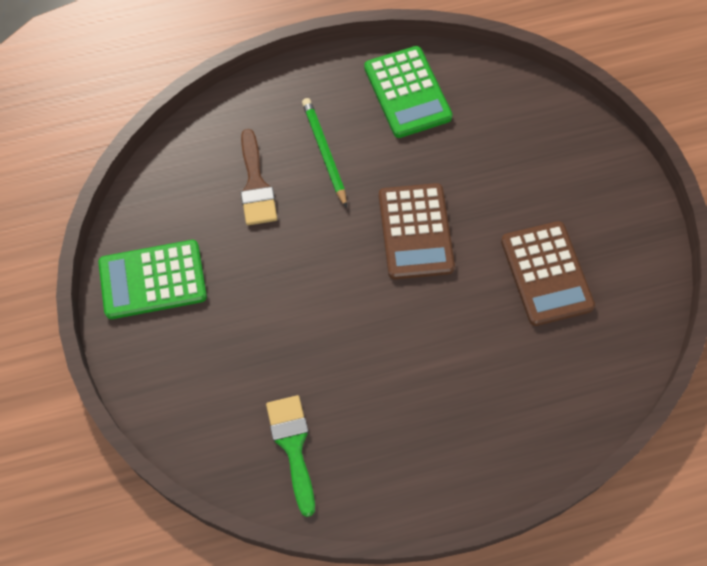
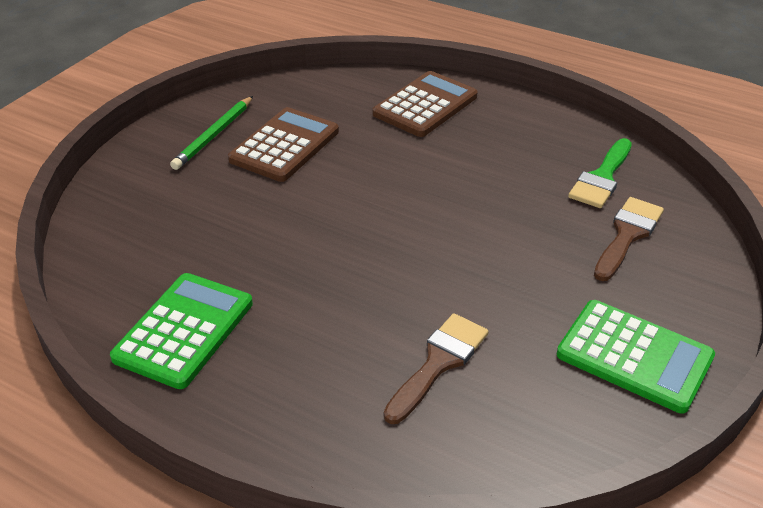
camera: 135 degrees left, 25 degrees down
(228, 391) = (627, 235): none -> brown brush
(324, 152) = (335, 340): green pencil -> green pencil (214, 135)
(415, 232) = (340, 228): brown calculator -> brown calculator (425, 105)

